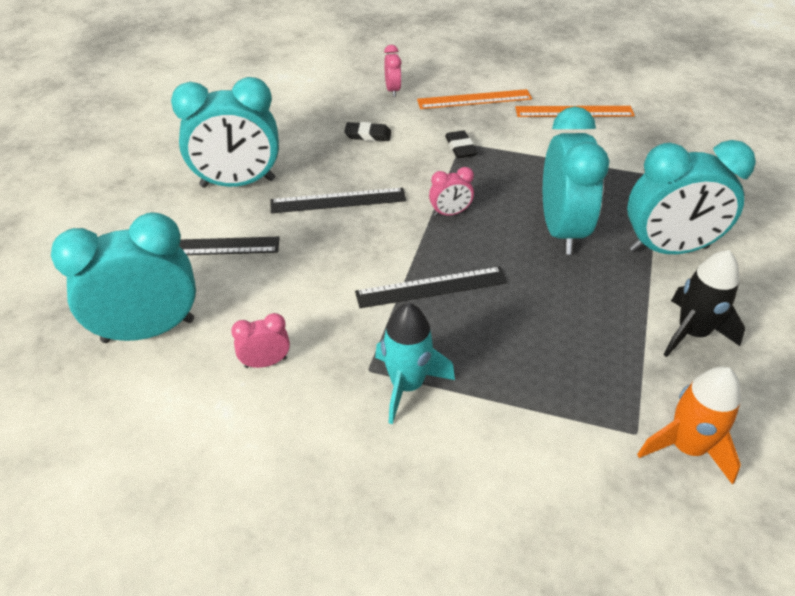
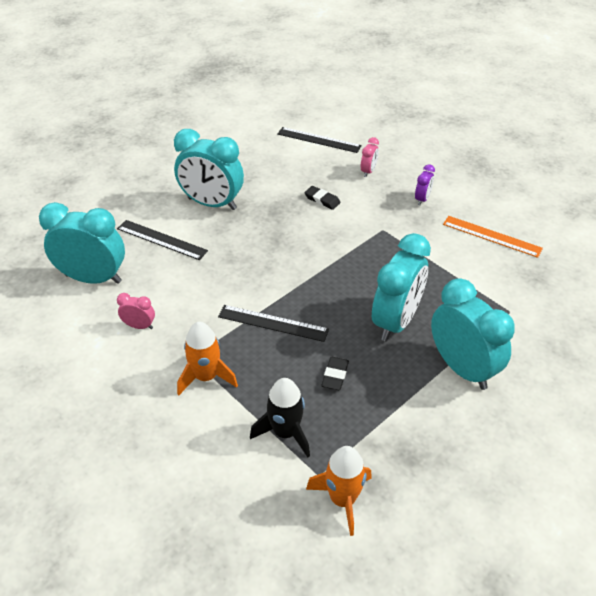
camera: 30 degrees right, 0 degrees up
(338, 200) = (263, 240): black ruler -> black ruler (319, 140)
(407, 385) = (206, 377): turquoise rocket -> orange rocket
(450, 213) = (329, 278): pink clock -> none
(460, 147) = (378, 233): black eraser -> black eraser (335, 375)
(474, 99) = (422, 199): orange ruler -> purple clock
(668, 249) = (462, 368): turquoise clock -> turquoise clock turned 150 degrees counterclockwise
(692, 333) = (420, 432): black rocket -> black rocket (285, 432)

